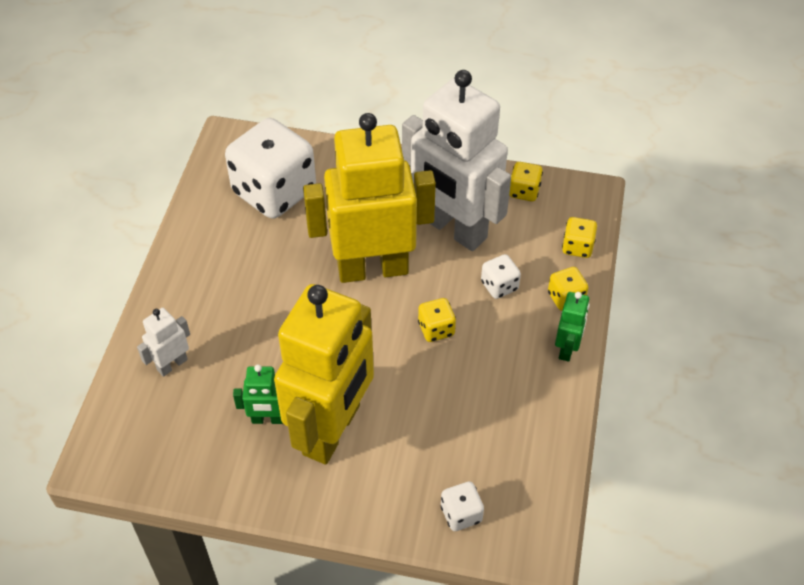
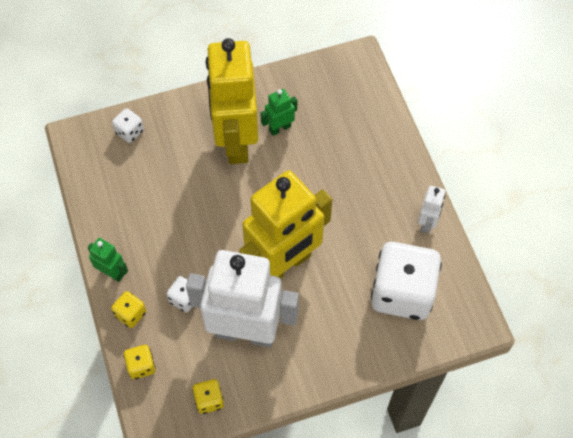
camera: 150 degrees right, 10 degrees up
(172, 364) = (364, 131): white robot -> white robot (427, 223)
(436, 329) = (211, 241): yellow dice -> none
(567, 348) = (112, 273): green robot -> green robot turned 135 degrees clockwise

